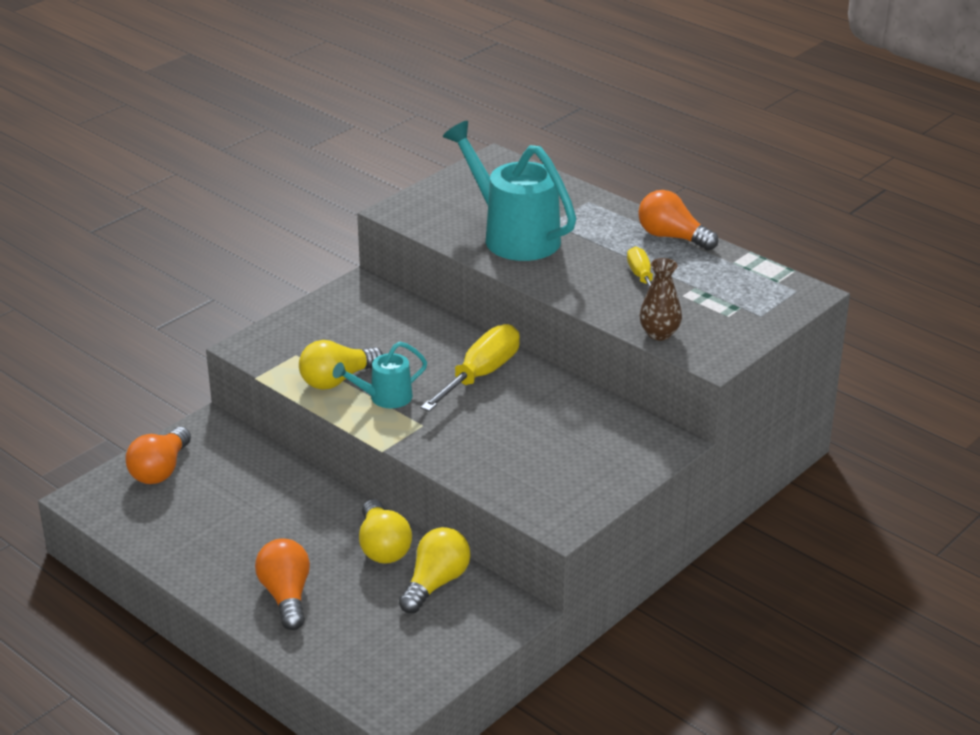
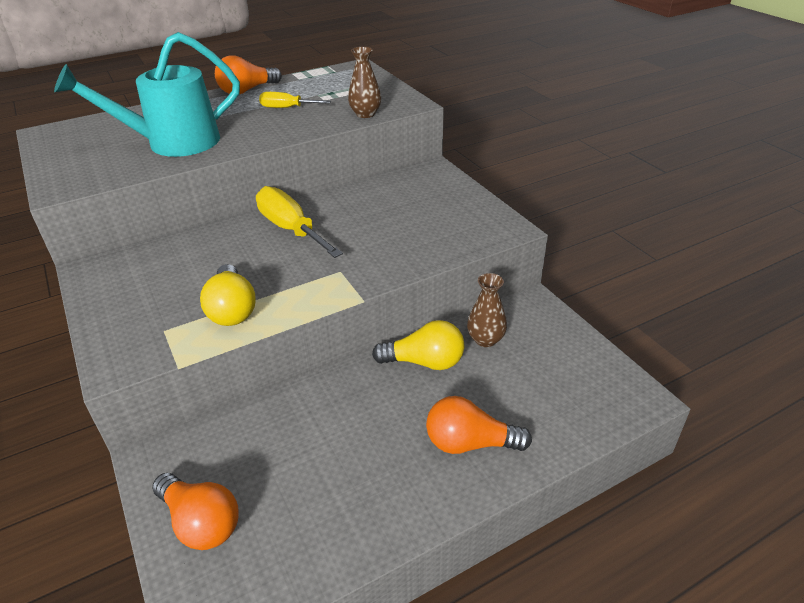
camera: 70 degrees left, 5 degrees up
(384, 398) = (284, 285): turquoise watering can -> none
(435, 583) = (485, 339): yellow light bulb -> brown vase

